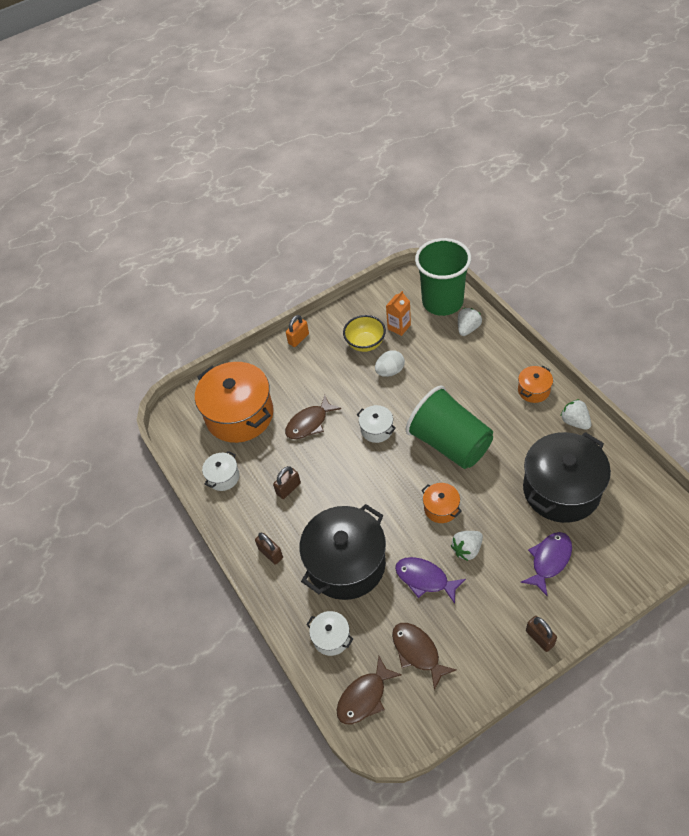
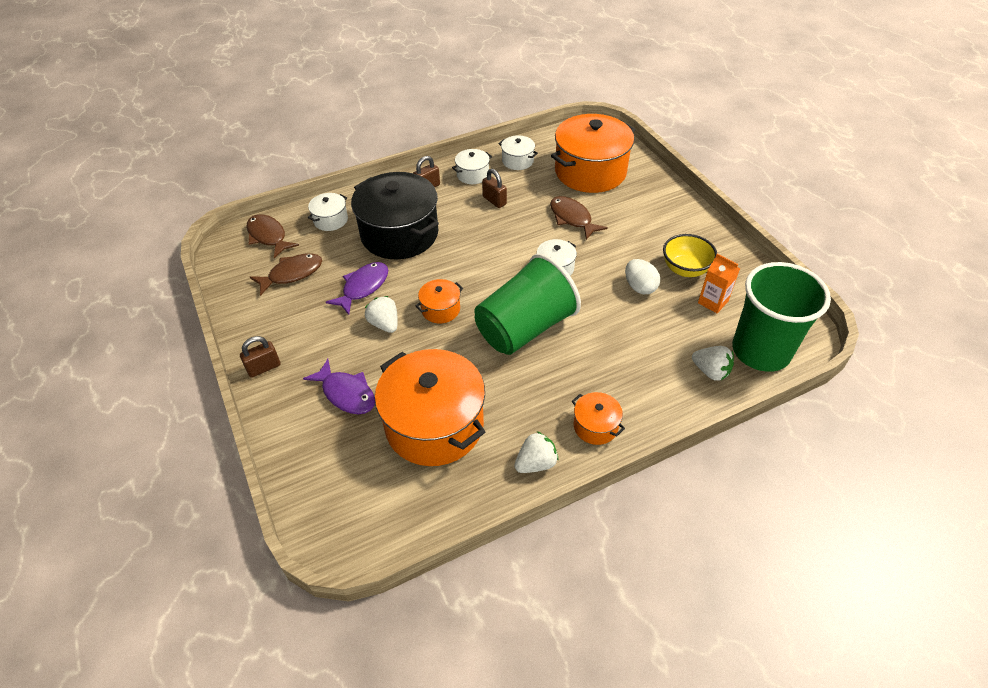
camera: 90 degrees right, 5 degrees down
(247, 514) = (472, 175): none -> white pot
(298, 339) = (693, 215): orange padlock -> none
(561, 490) = (434, 425): black pot -> orange pot

